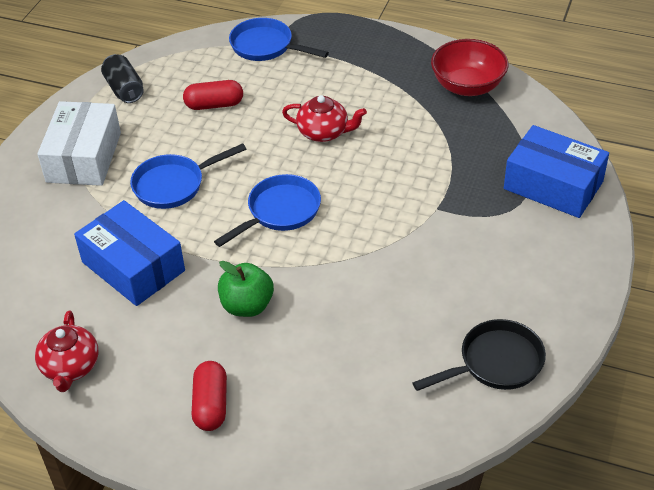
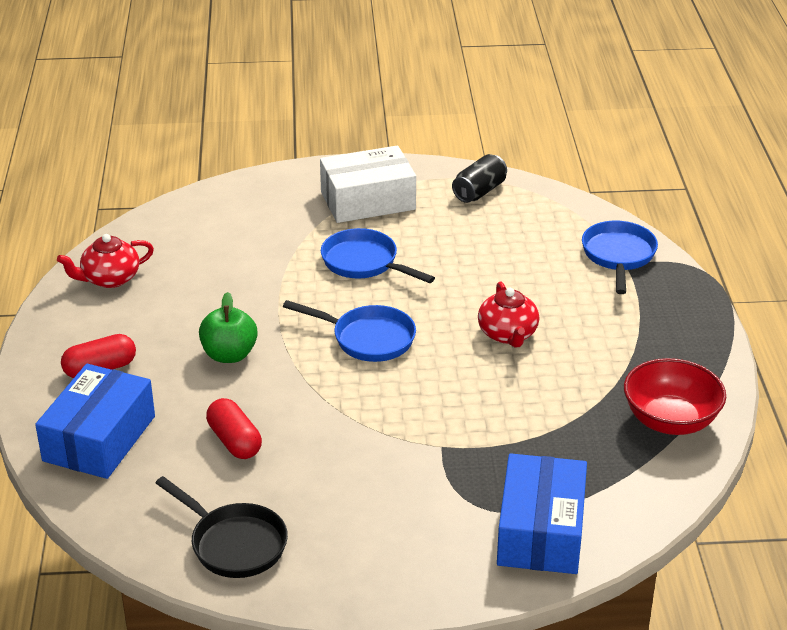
camera: 65 degrees right, 10 degrees down
(133, 266) = (244, 273): blue box -> blue box (99, 438)
(214, 105) = (498, 251): red capsule -> red capsule (235, 441)

